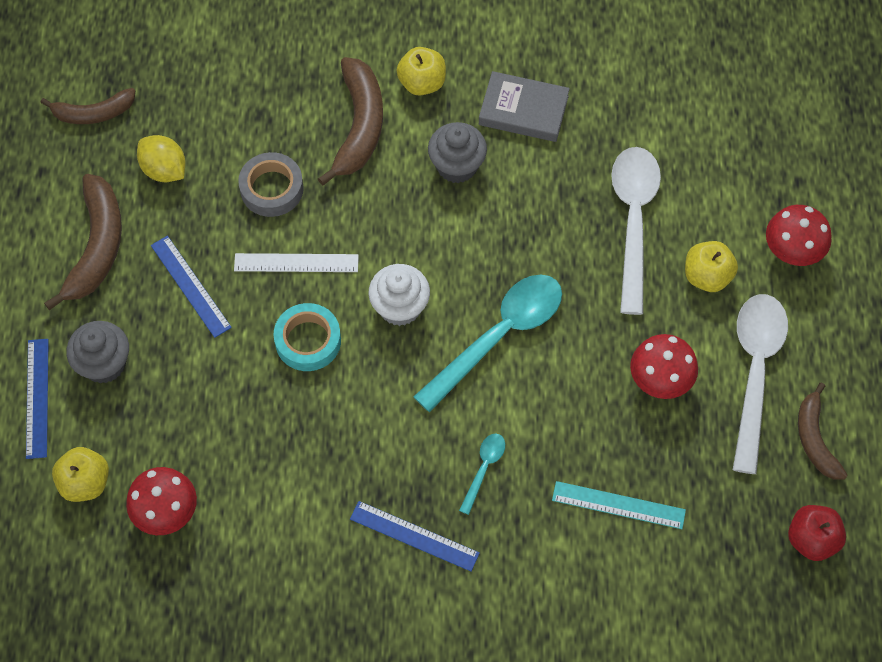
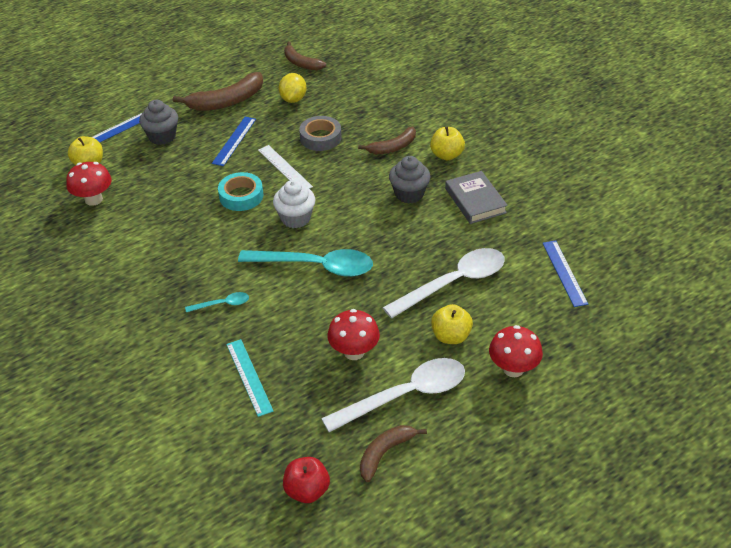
camera: 55 degrees right, 20 degrees down
(359, 126) = (393, 147): brown banana -> brown banana, size x0.64
(414, 536) = (154, 297): blue ruler -> blue ruler (564, 273)

